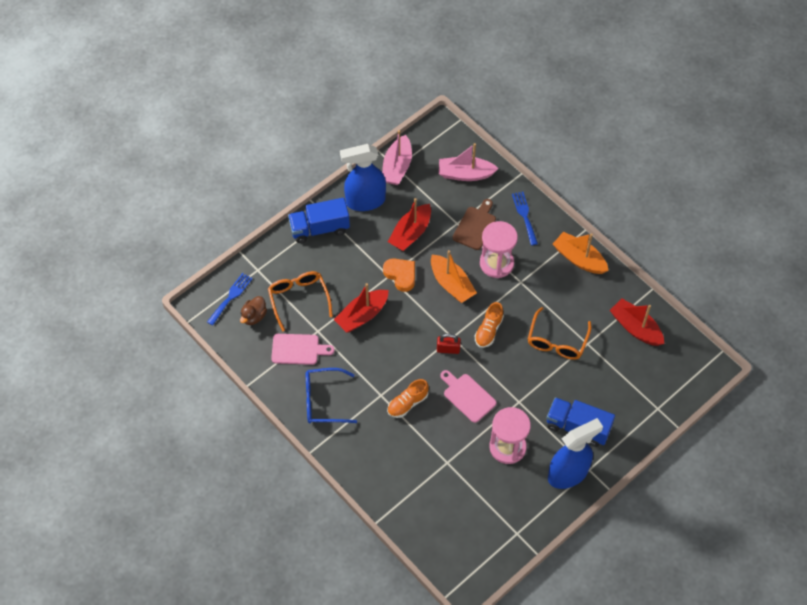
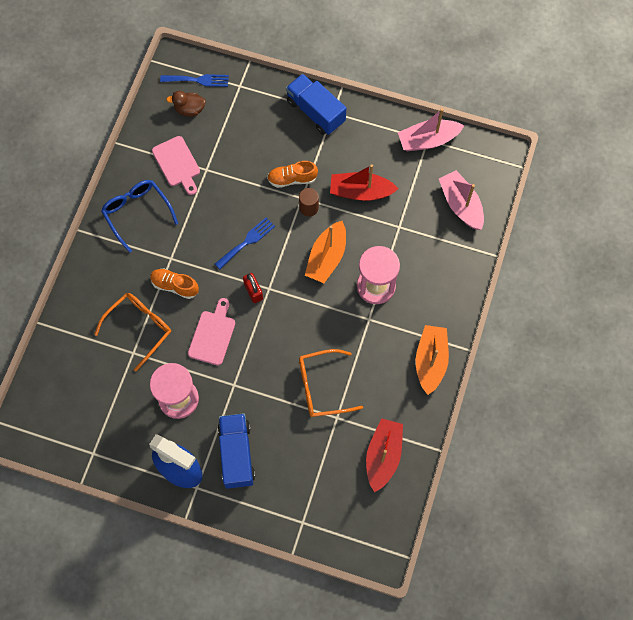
camera: 60 degrees right, 10 degrees up
(298, 299) = (230, 135): orange glasses -> orange glasses (140, 328)
(362, 315) = (244, 198): red boat -> none
(365, 201) = (370, 133): blue spray bottle -> none
(401, 275) = (309, 208): orange heart -> brown cylinder
(475, 226) = (406, 245): brown cutting board -> none
(488, 330) = (295, 317): orange shoe -> orange shoe (292, 179)
(524, 216) = (448, 284): blue fork -> blue fork (247, 242)

